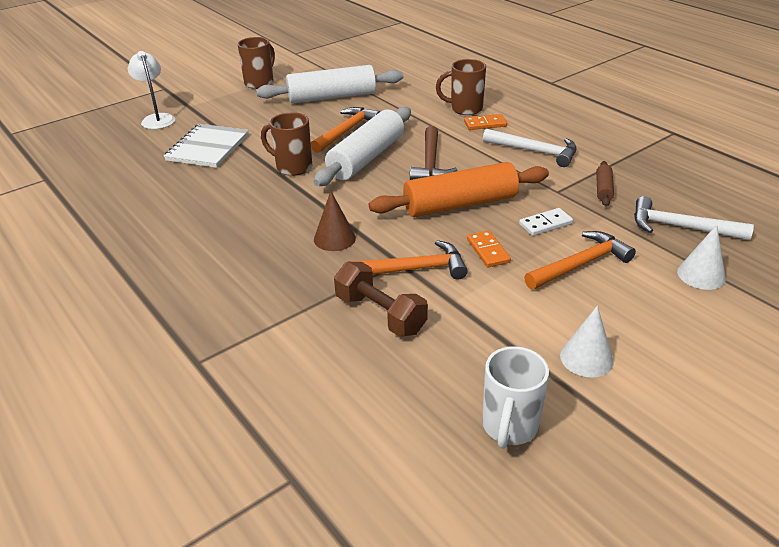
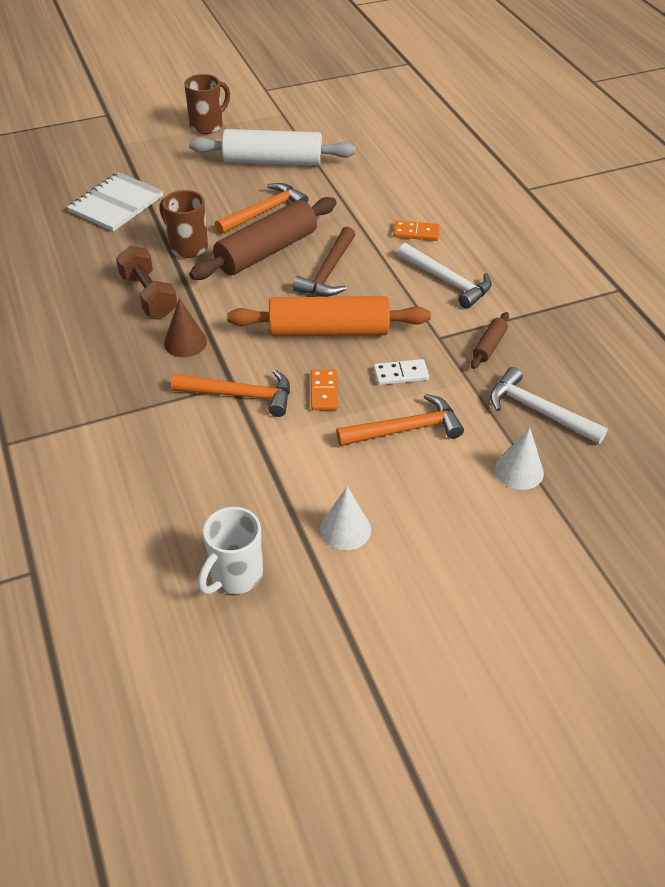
camera: 15 degrees right, 10 degrees up
(157, 119) = (83, 155): white lamp -> none
(366, 158) = (266, 251): white rolling pin -> brown rolling pin
(380, 314) = (184, 436): brown dumbbell -> brown dumbbell (148, 296)
(465, 109) = (406, 207): brown mug -> none

